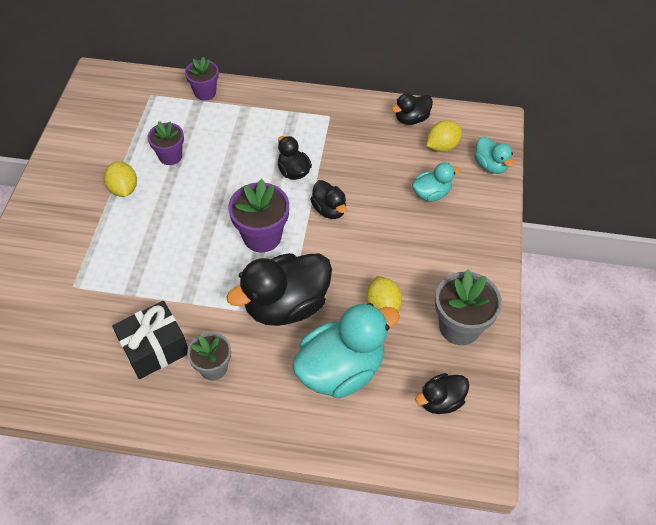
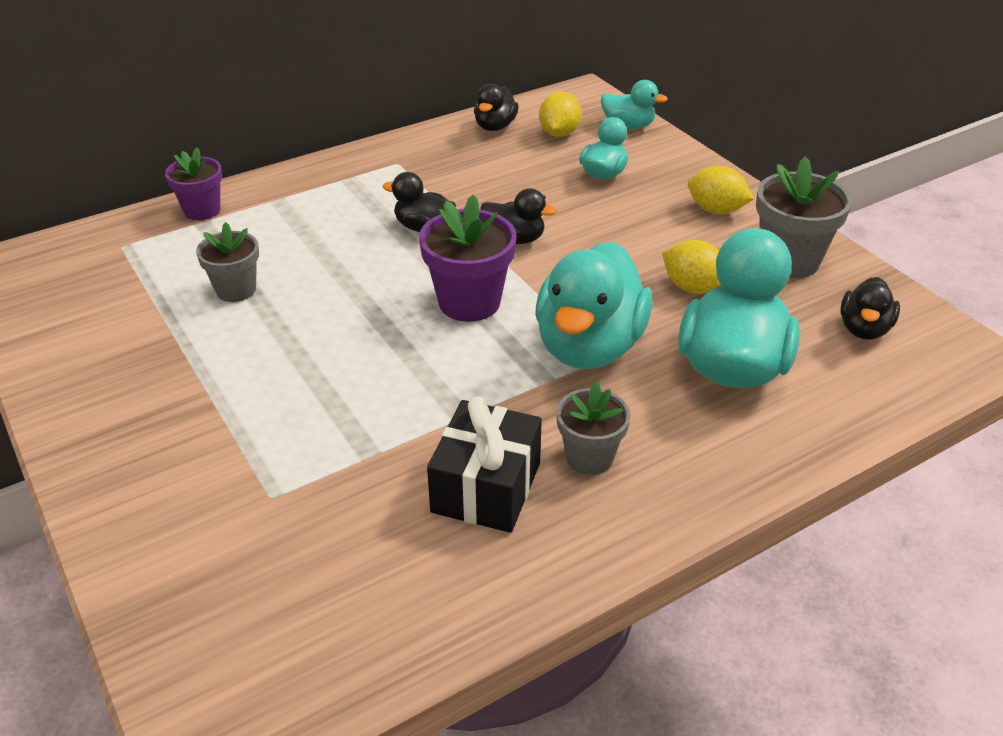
camera: 40 degrees left, 15 degrees down
(123, 189) = (210, 354): yellow lemon -> yellow lemon (716, 210)
(170, 156) = (236, 290): purple flower pot -> grey flower pot
(286, 305) = (589, 347): black duck -> turquoise duck

